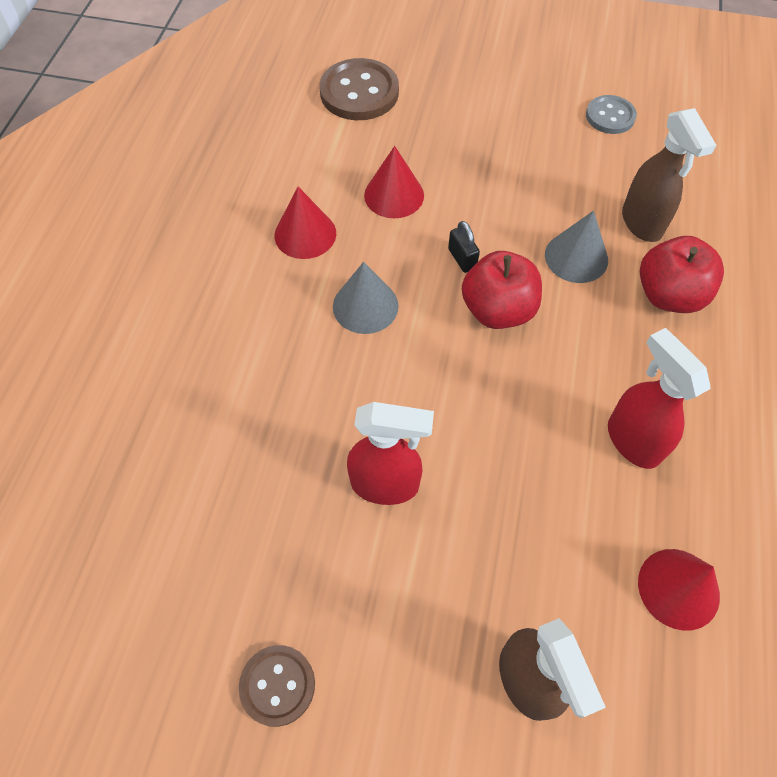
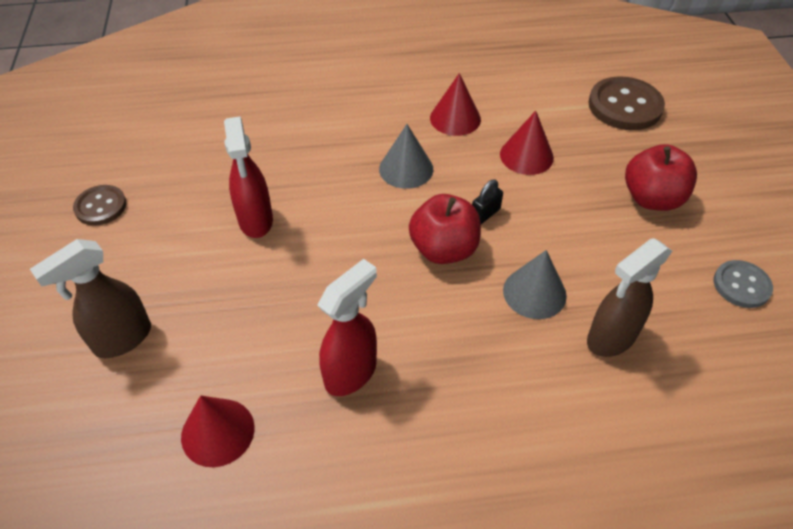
camera: 70 degrees right, 10 degrees down
(669, 295) = (531, 376): red apple -> red apple (652, 198)

